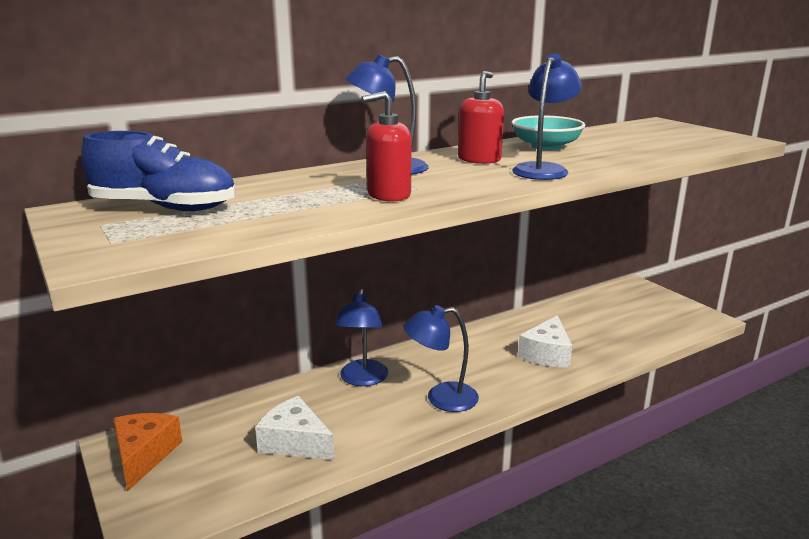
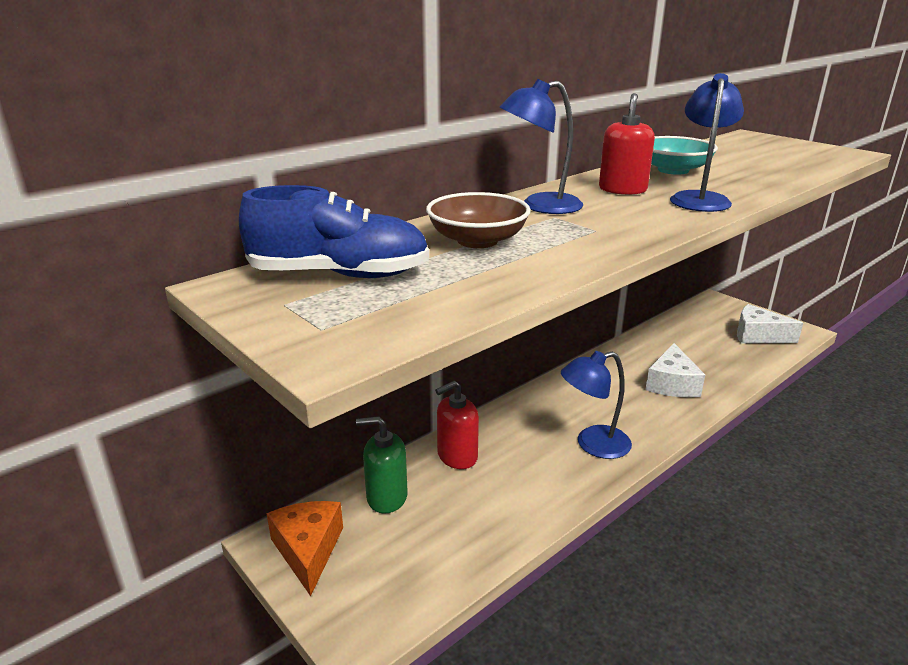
camera: 10 degrees left, 5 degrees up
(232, 421) = (386, 497): none -> green soap dispenser
(295, 442) = (467, 513): white cheese -> white cheese (758, 336)
(304, 190) = (477, 241): none -> brown bowl
(362, 379) = (502, 432): blue lamp -> none
(388, 195) = (574, 241): red soap dispenser -> red soap dispenser (457, 456)

